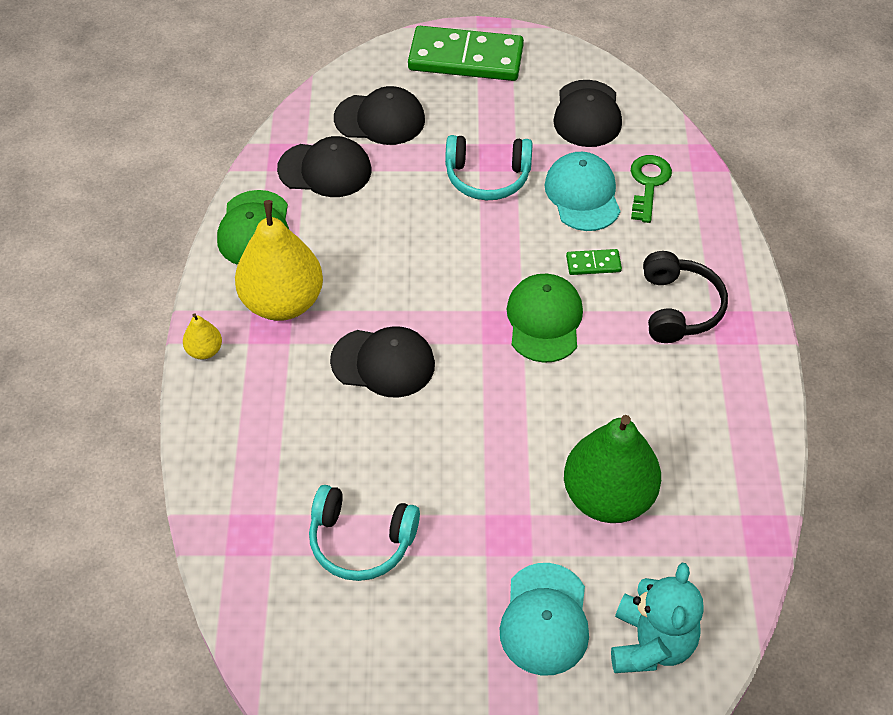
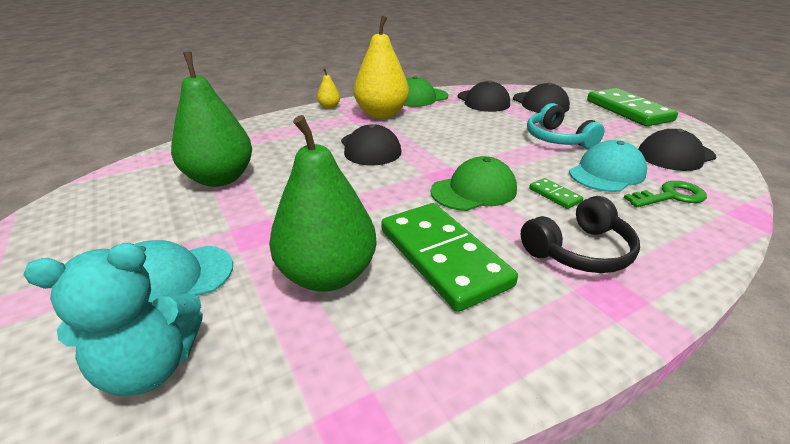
camera: 60 degrees right, 20 degrees down
(361, 541) = (220, 178): turquoise headphones -> green pear
(632, 404) = (443, 257): none -> green domino

